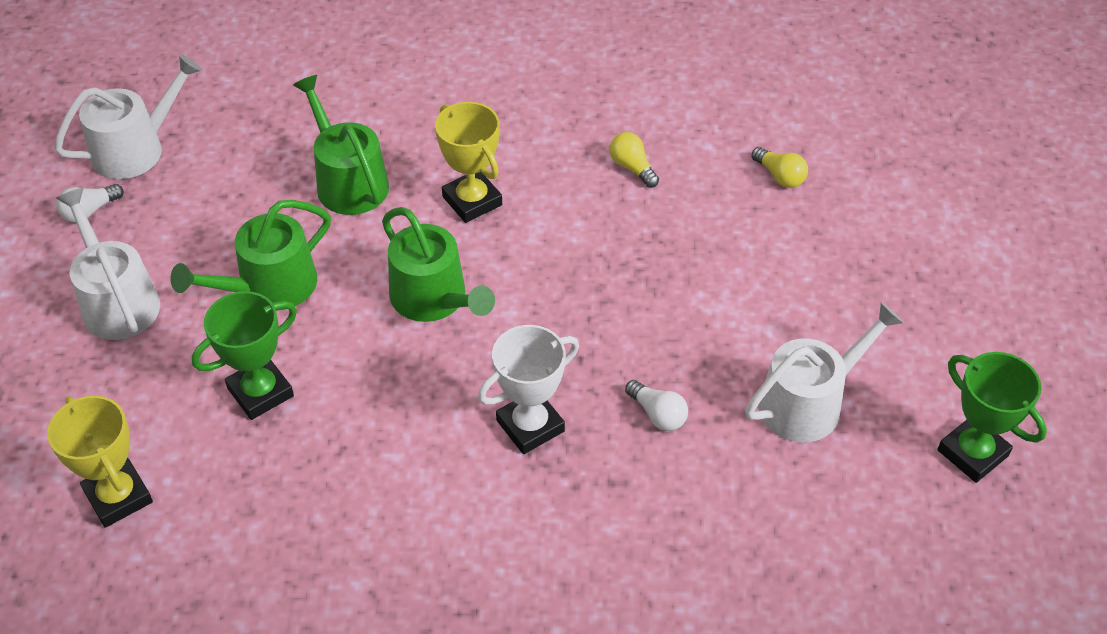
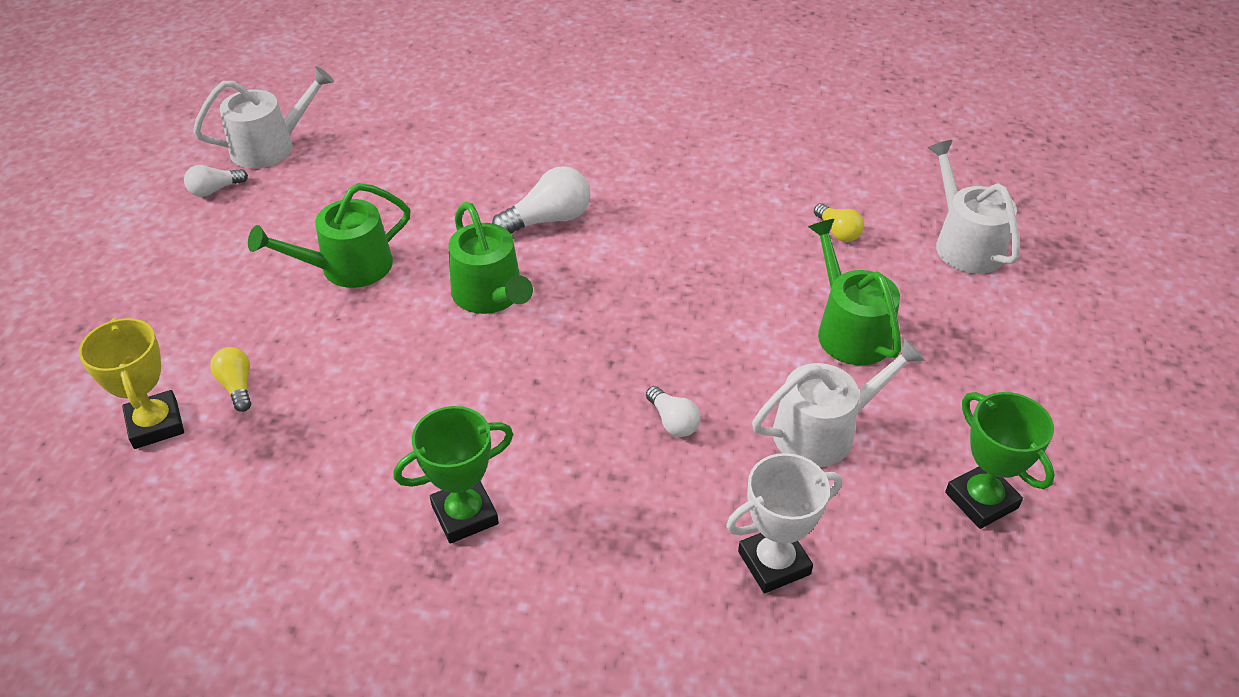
camera: 10 degrees right, 5 degrees down
(117, 301) = (212, 263): white watering can -> white watering can (964, 244)
(260, 392) = (311, 353): green trophy -> green trophy (464, 514)
(348, 181) = (443, 192): green watering can -> green watering can (849, 330)
(472, 201) = (548, 220): yellow trophy -> white light bulb
(530, 426) = (549, 415): white trophy -> white trophy (774, 563)
(632, 167) = (701, 209): yellow light bulb -> yellow light bulb (237, 386)

